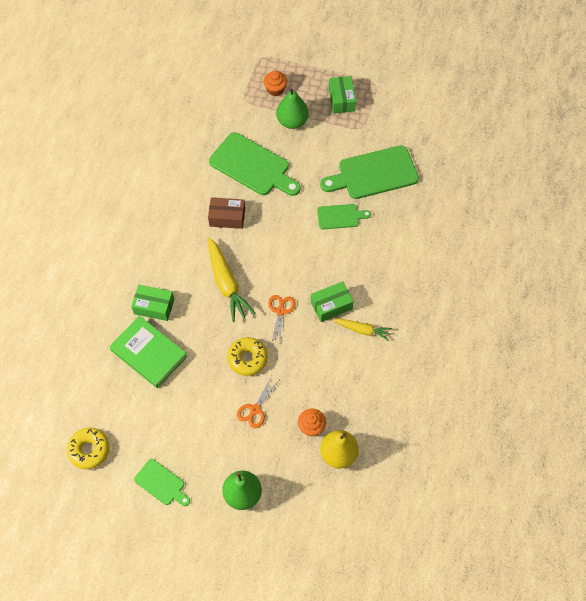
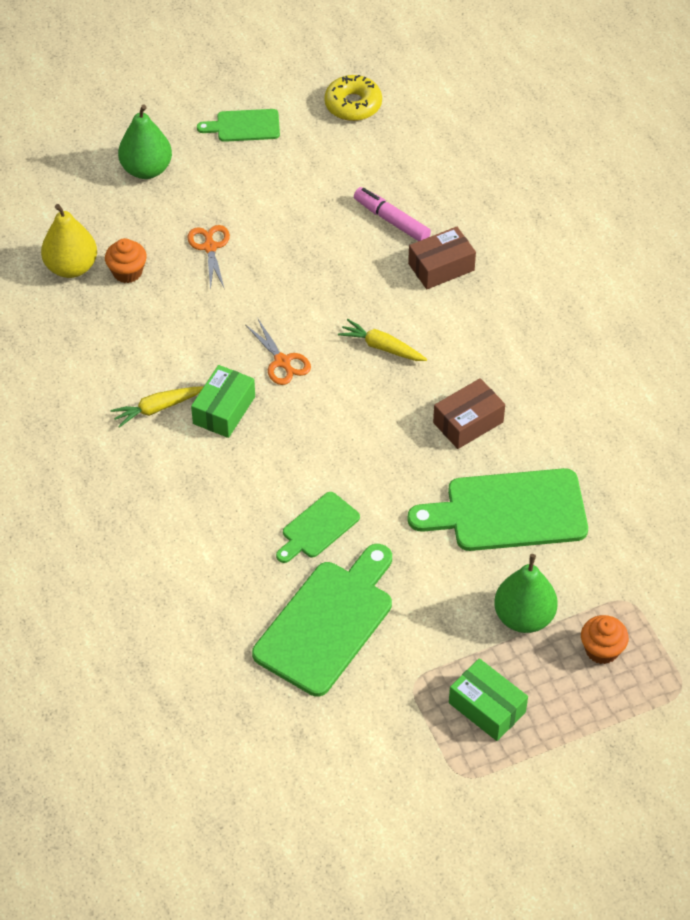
camera: 140 degrees right, 10 degrees down
(149, 353) = (391, 221): green book -> pink marker
(154, 306) = (441, 267): green box -> brown box
(226, 284) = (382, 347): yellow carrot -> yellow carrot, size x0.59
(247, 358) = (271, 288): yellow donut -> none

